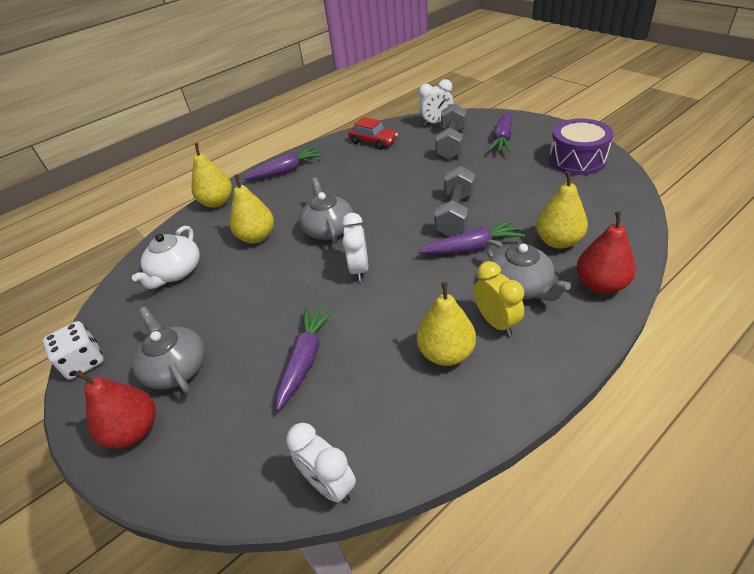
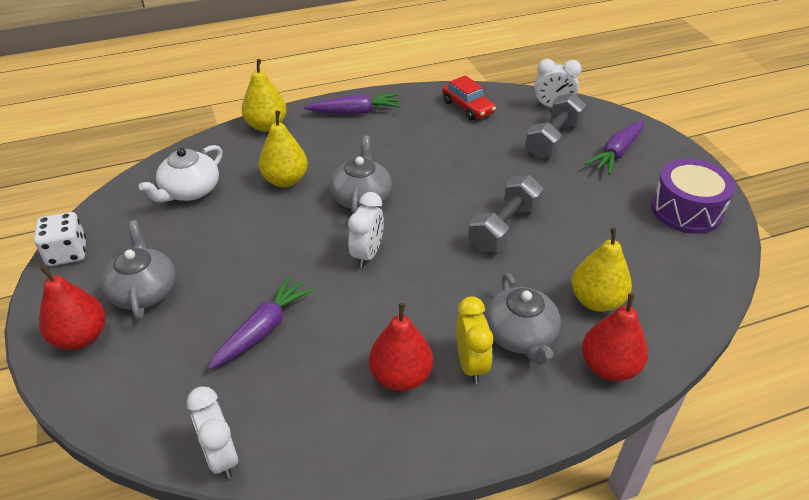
camera: 15 degrees right, 0 degrees up
(446, 353) = (401, 376): yellow pear -> red pear
(472, 247) = (498, 273): purple carrot -> none

